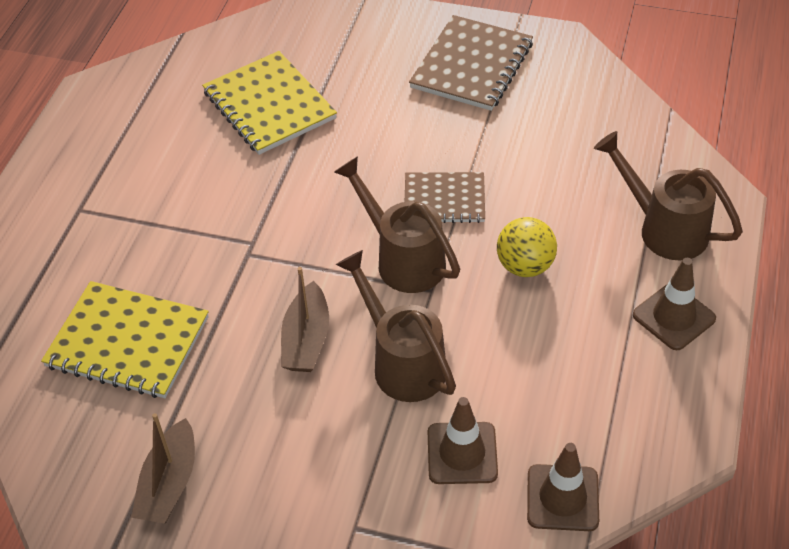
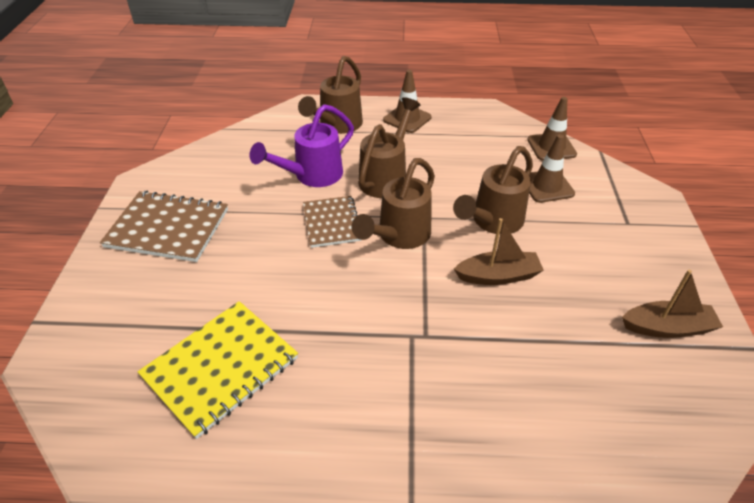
camera: 105 degrees left, 5 degrees down
(128, 342) = (560, 402): yellow notebook -> none
(525, 266) = (386, 177): yellow ball -> brown watering can
(542, 189) = (311, 176): none -> purple watering can

